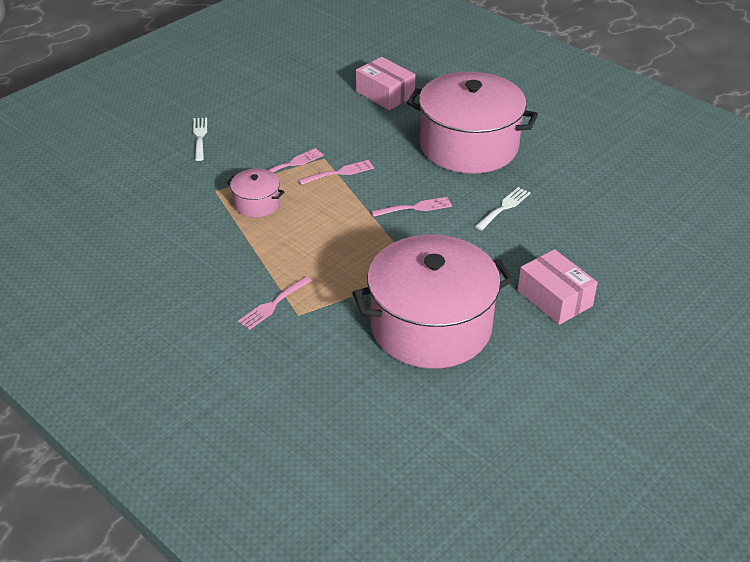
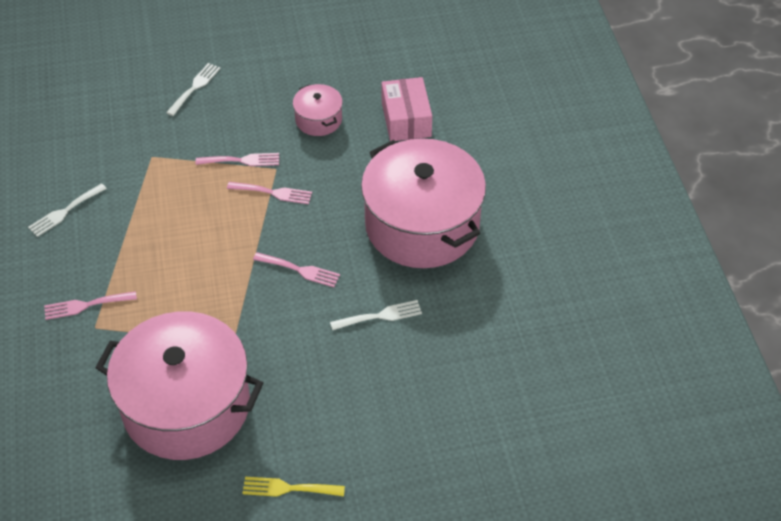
camera: 35 degrees right, 10 degrees up
(181, 255) = (65, 212): none -> white fork
(257, 203) = (172, 189): pink pot -> pink pot (318, 120)
(554, 298) = (320, 443): pink box -> none
(566, 335) = (288, 488): none -> yellow fork

